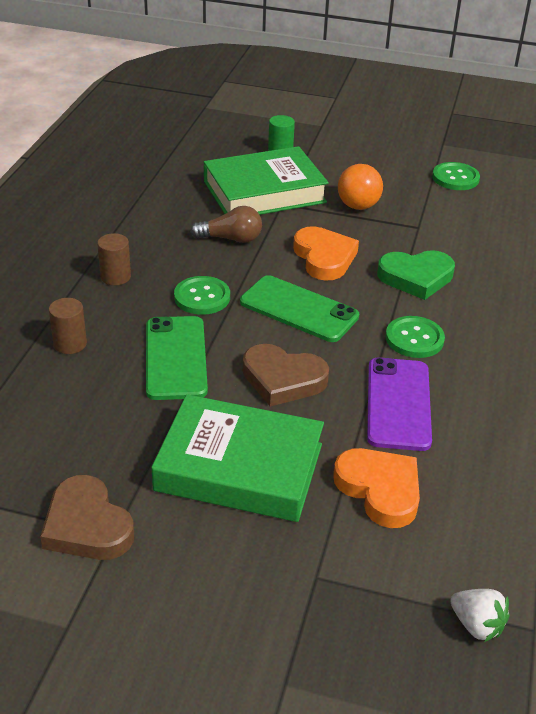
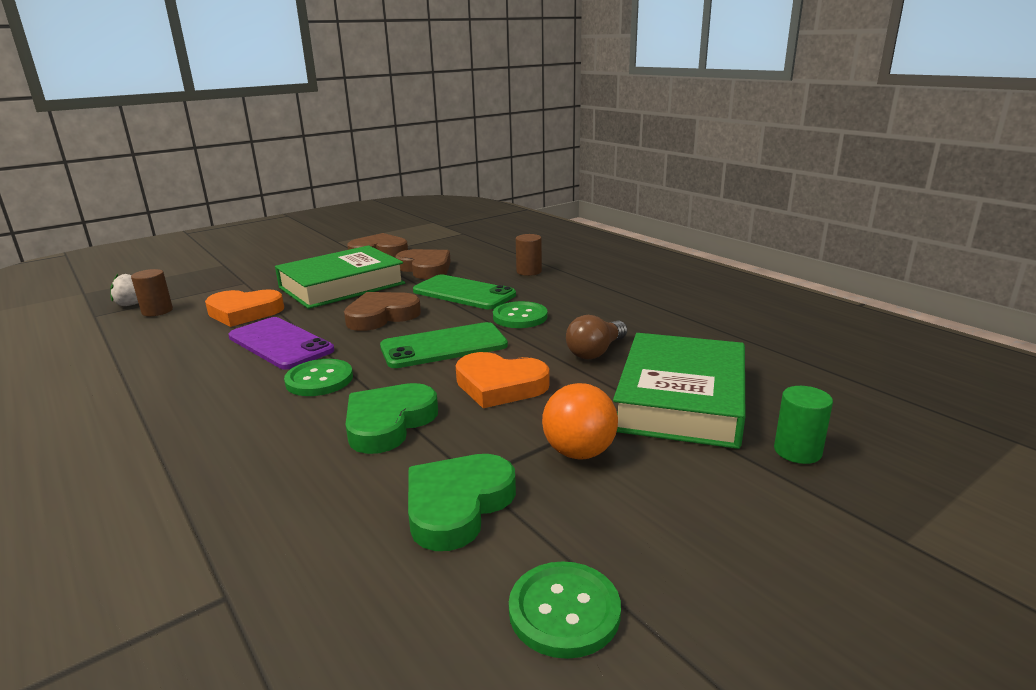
camera: 130 degrees right, 15 degrees down
(115, 277) = (592, 297): brown cylinder -> brown cylinder (157, 311)
(122, 432) = (425, 268): none -> brown heart
(442, 222) = (457, 505): none -> green heart

